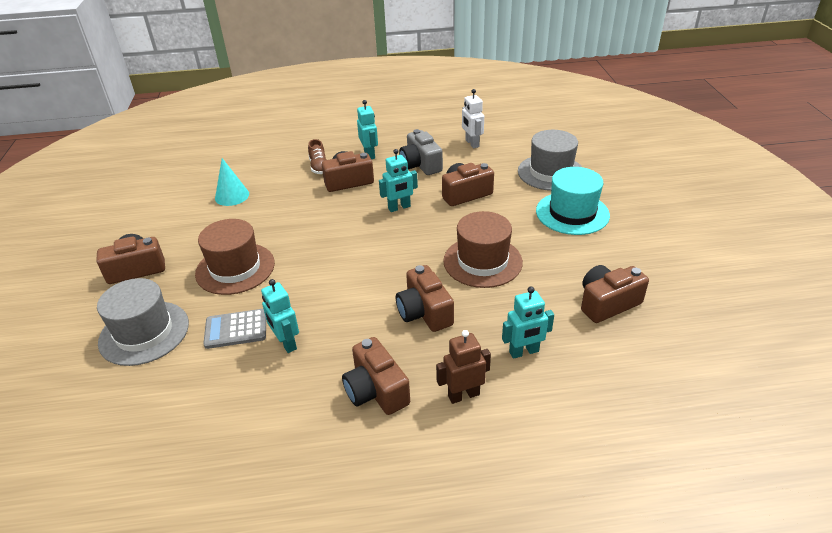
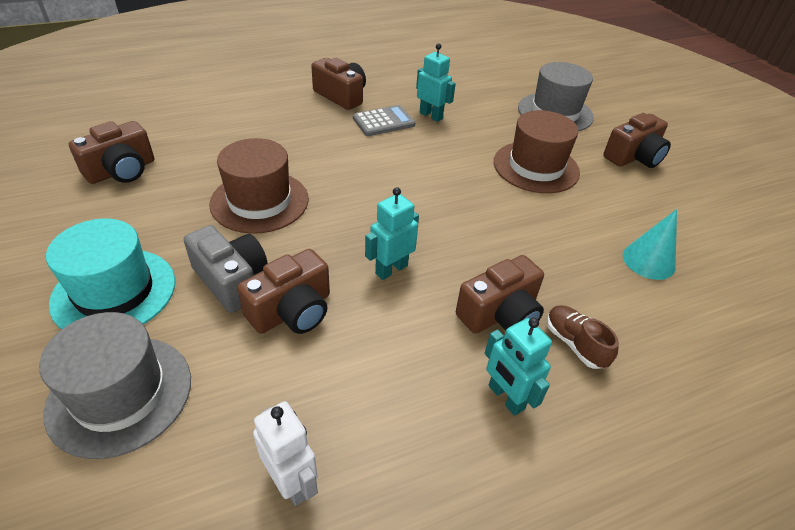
camera: 160 degrees right, 5 degrees up
(236, 329) = (482, 120): grey calculator -> grey calculator (383, 121)
(420, 165) = (390, 379): grey camera -> grey camera (232, 280)
(424, 312) = (317, 146): brown camera -> none
(463, 395) = (273, 99): brown robot -> none
(524, 352) = (220, 126): turquoise robot -> none

